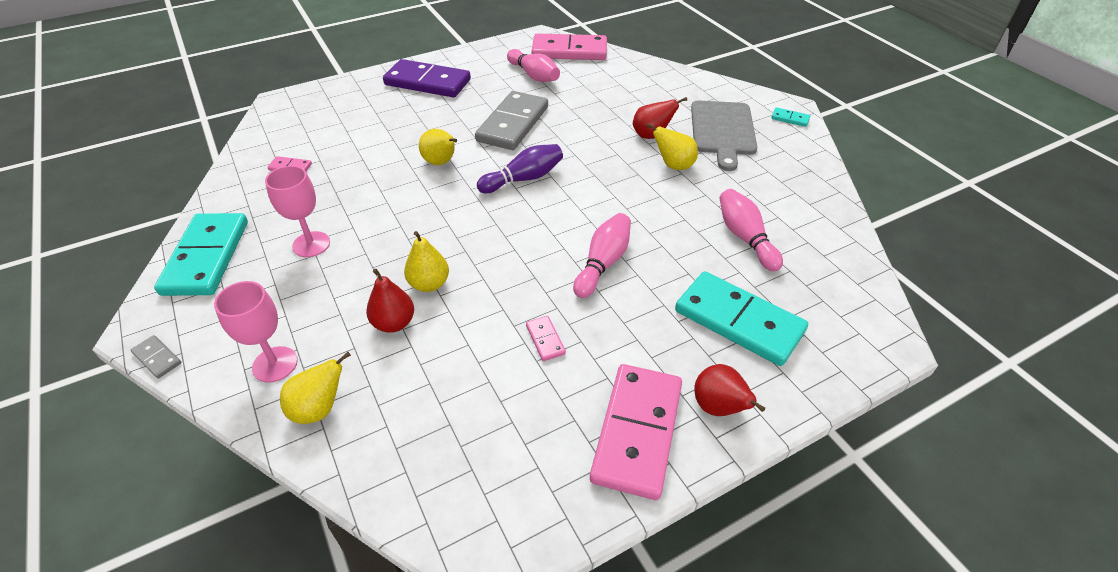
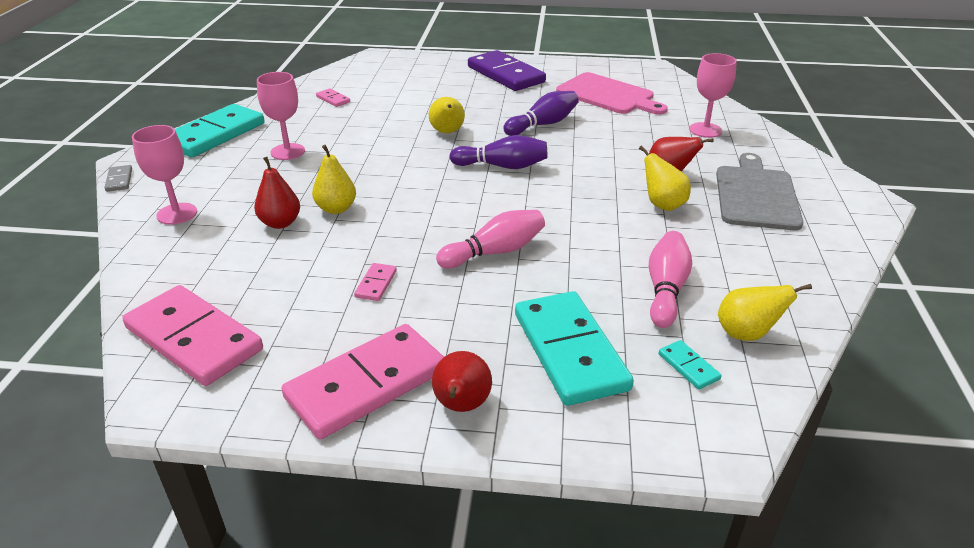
camera: 35 degrees right, 10 degrees down
(319, 409) = (169, 252): yellow pear -> yellow pear (746, 334)
(513, 124) = (543, 124): grey domino -> purple bowling pin
(534, 75) = (608, 95): pink bowling pin -> pink cutting board
(569, 51) = (667, 86): pink domino -> pink domino (194, 339)
(636, 85) = (705, 130): none -> pink goblet
(722, 131) = (756, 195): grey cutting board -> grey cutting board turned 150 degrees clockwise
(790, 119) = (857, 211): turquoise domino -> turquoise domino (688, 367)

